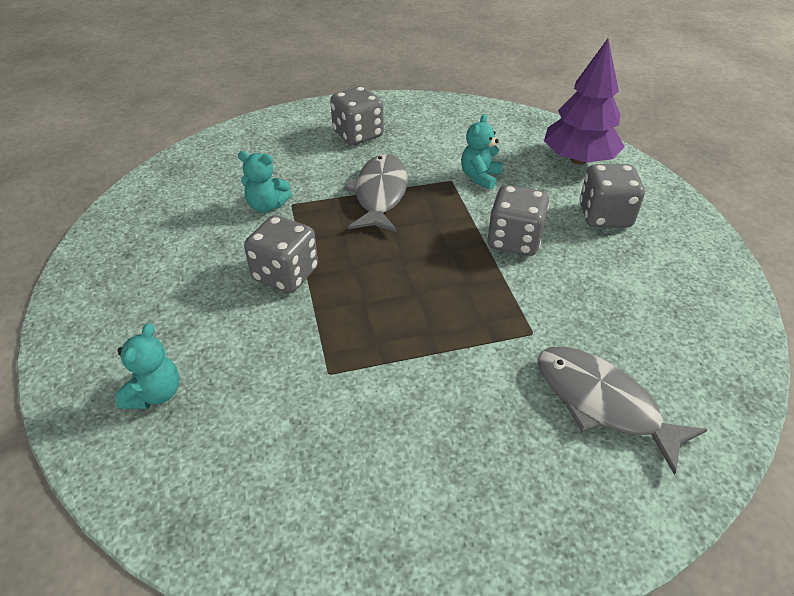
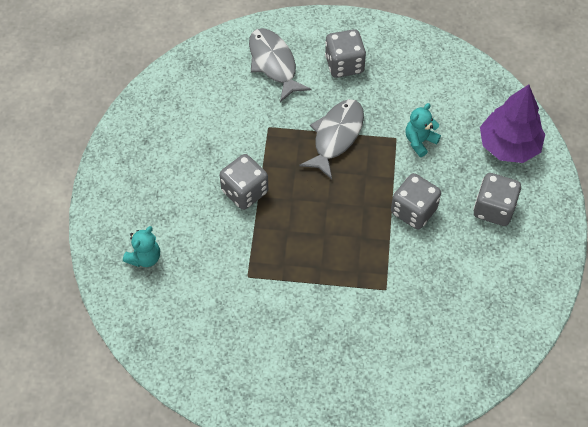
camera: 20 degrees right, 15 degrees up
(267, 206) = (250, 123): turquoise teddy bear -> none
(602, 403) = (401, 350): grey fish -> grey fish (274, 63)

